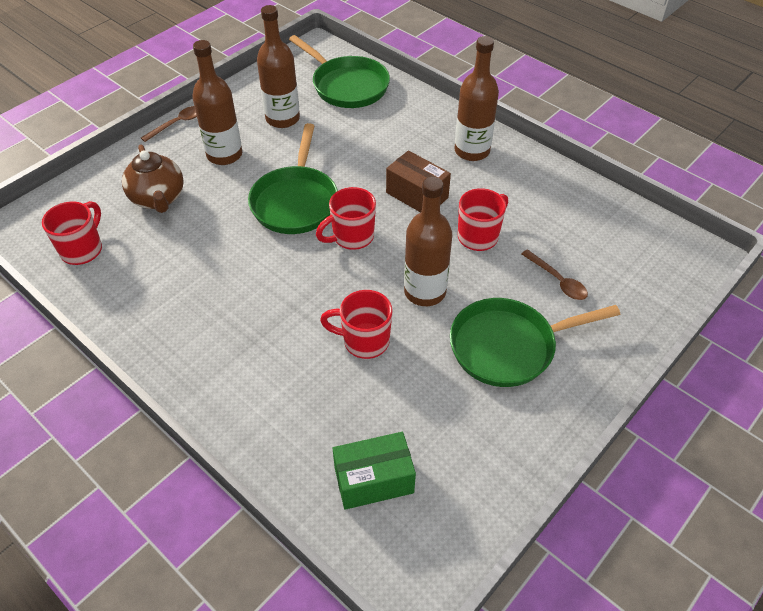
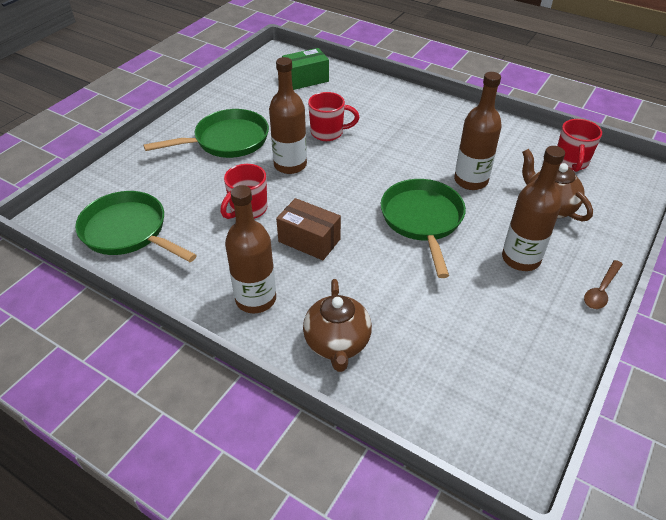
camera: 170 degrees right, 5 degrees down
(282, 119) = (487, 314): brown bottle -> brown bottle (471, 181)
(347, 86) = (432, 383): green pan -> green pan (128, 231)
(352, 237) = (359, 196): red mug -> none
(409, 114) = (337, 344): none -> brown teapot
(557, 280) = (183, 184): brown spoon -> none

